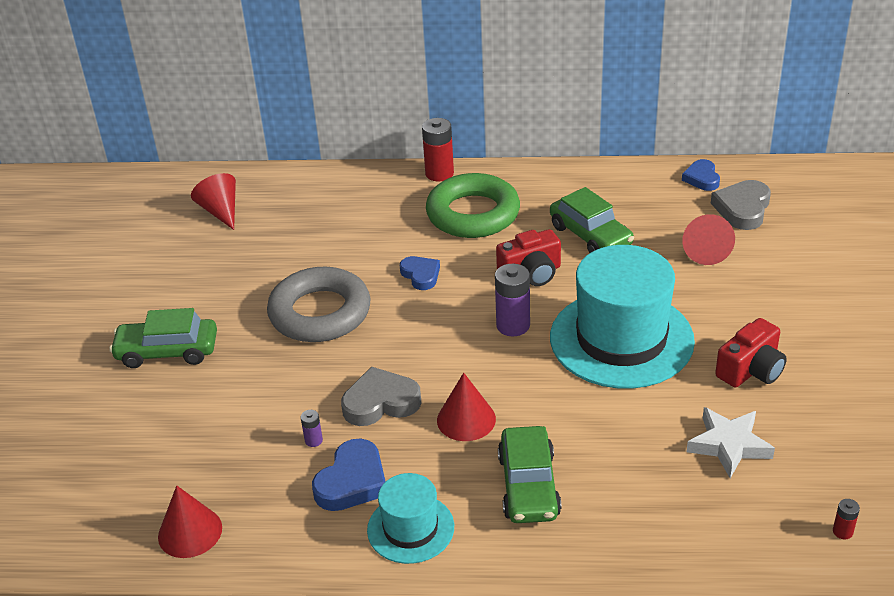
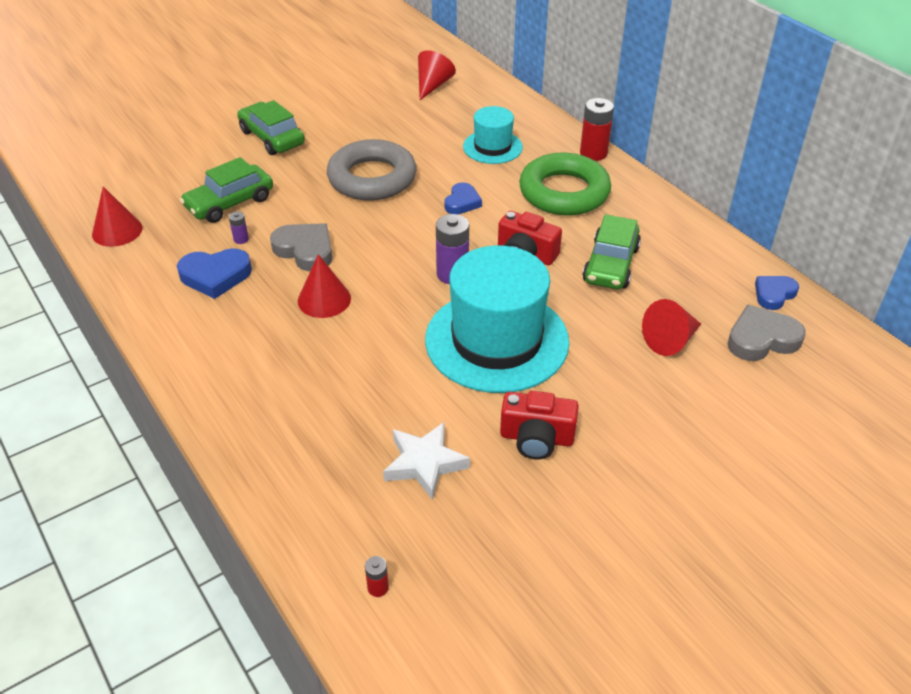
camera: 50 degrees right, 5 degrees up
(410, 528) = (190, 325): turquoise hat -> turquoise hat (492, 147)
(528, 486) = (280, 365): green car -> green car (230, 203)

